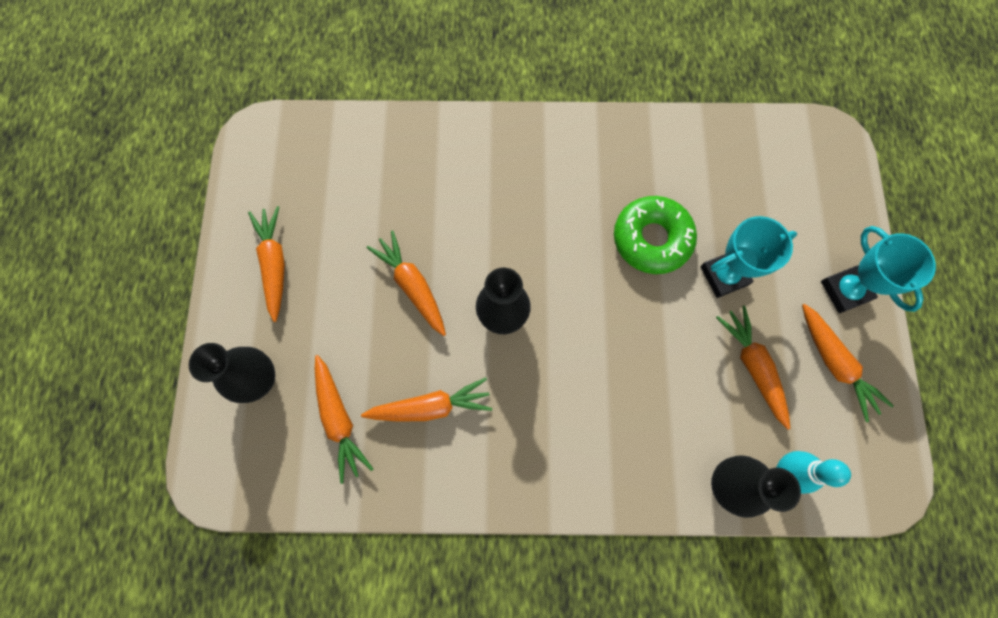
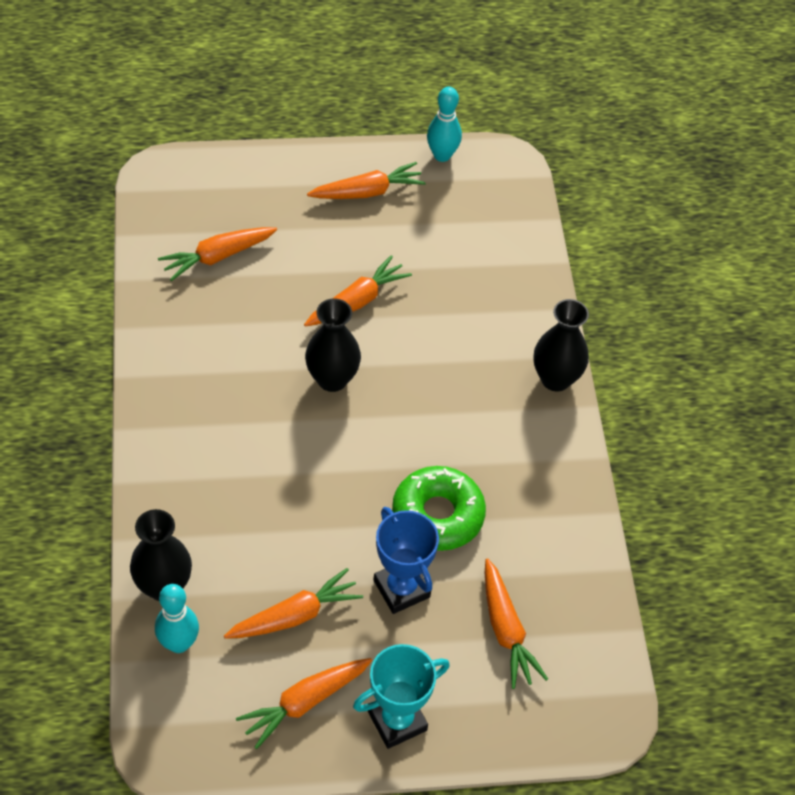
camera: 80 degrees right, 20 degrees down
(238, 190) = (442, 155): none -> turquoise bowling pin
(260, 380) = (251, 195): black vase -> black vase (555, 379)
(430, 406) = (233, 325): orange carrot -> orange carrot (506, 630)
(724, 275) = (401, 589): turquoise trophy -> blue trophy

